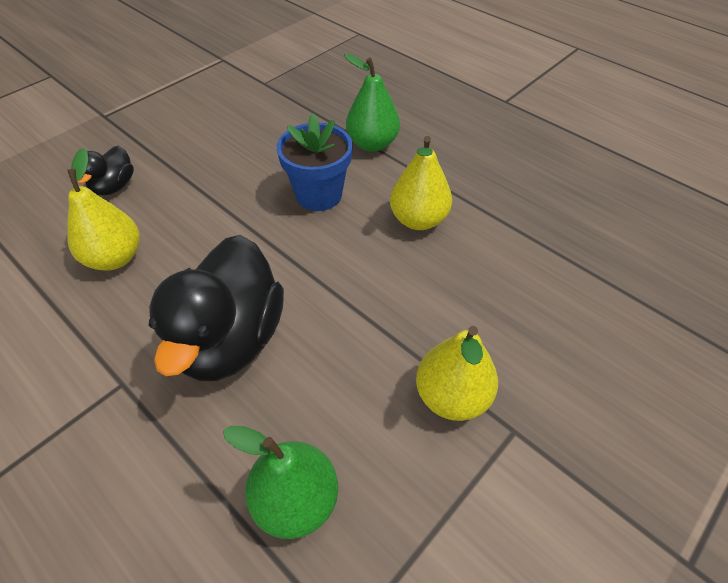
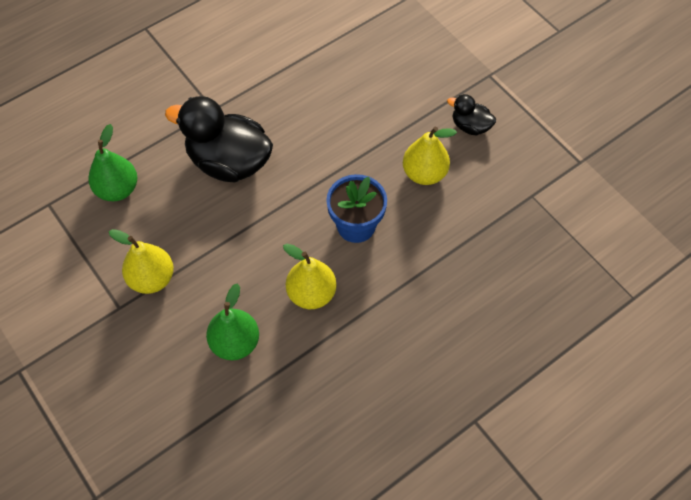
camera: 100 degrees right, 10 degrees up
(114, 186) = (392, 90): black duck -> black duck (470, 126)
(115, 258) = (315, 97): yellow pear -> yellow pear (424, 173)
(372, 144) = (418, 276): green pear -> green pear (235, 343)

